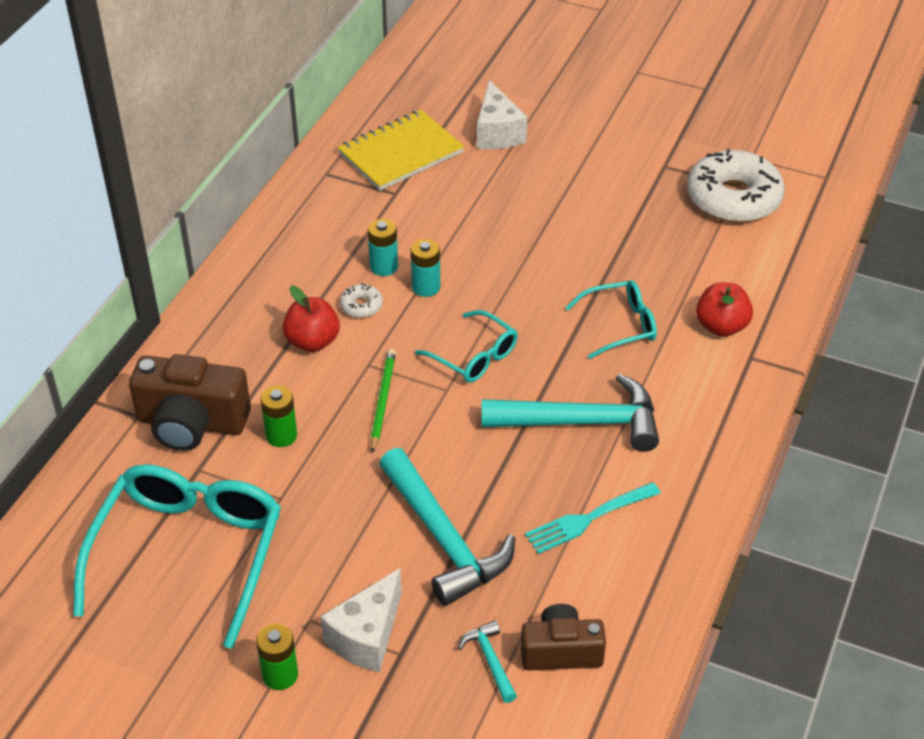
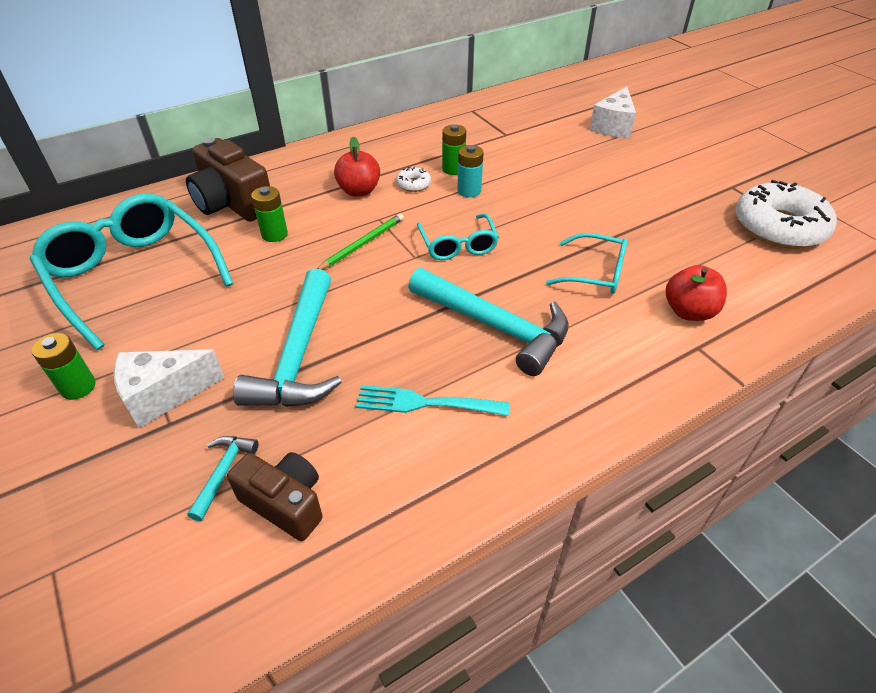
camera: 35 degrees right, 0 degrees up
(188, 553) = (133, 275): turquoise glasses -> turquoise glasses turned 90 degrees counterclockwise
(384, 267) = (453, 169): turquoise battery -> green battery
(400, 153) = (532, 116): yellow notebook -> none

